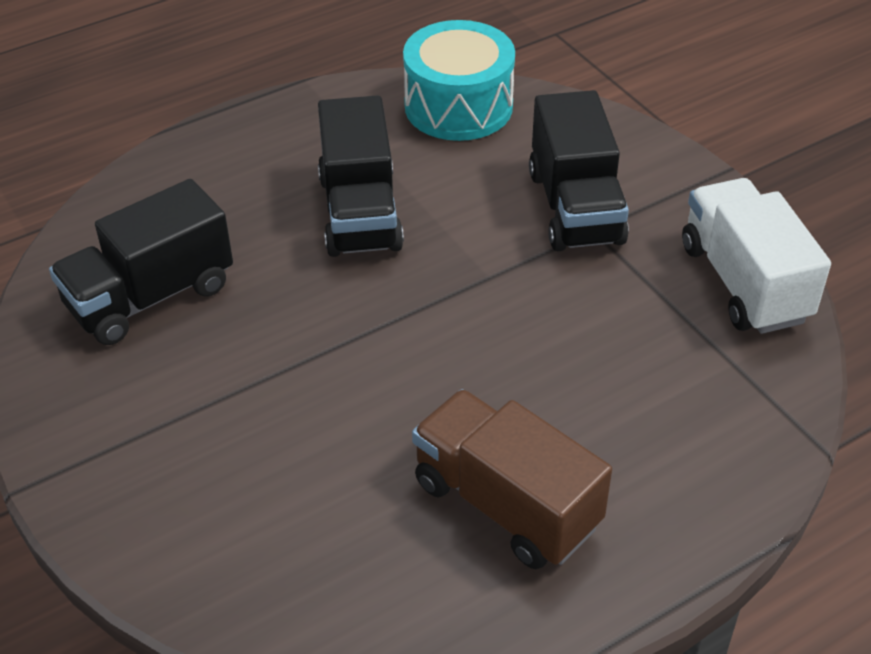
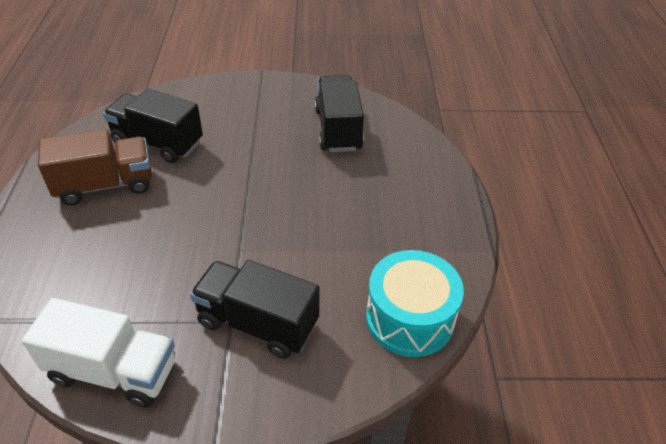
camera: 120 degrees right, 0 degrees up
(360, 213) = (338, 221): black truck -> black truck (157, 143)

